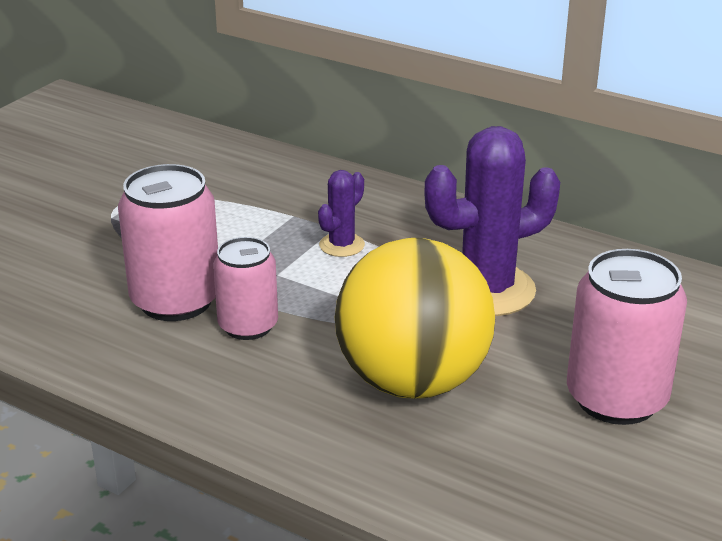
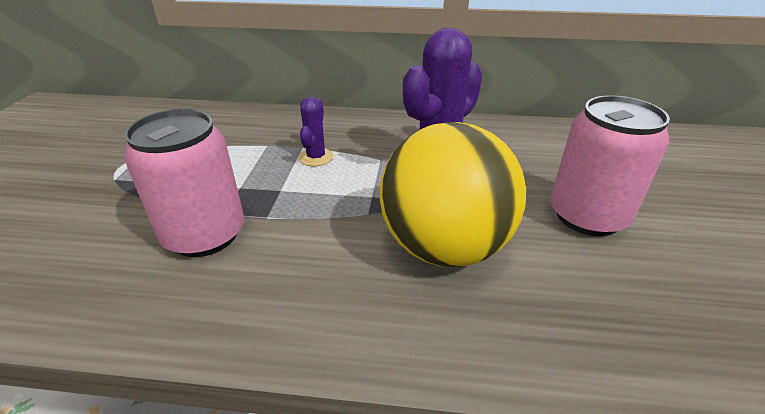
camera: 25 degrees left, 5 degrees up
(248, 326) = (281, 239): pink can -> none

